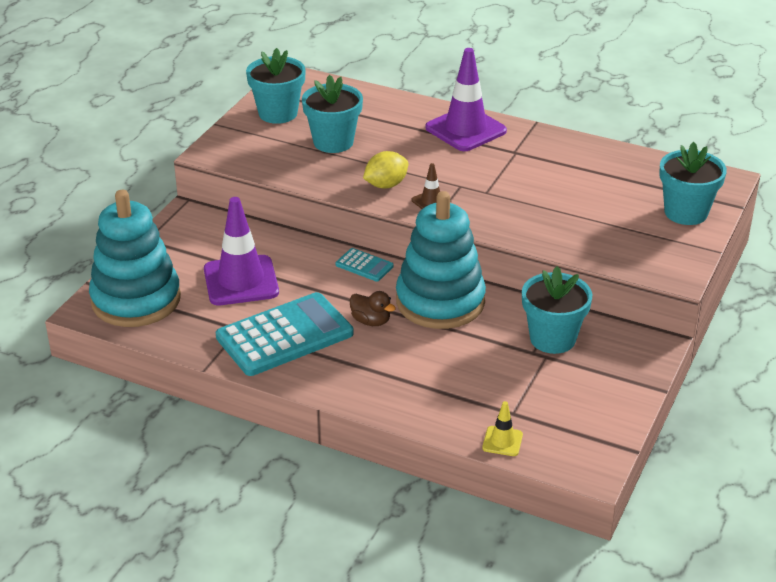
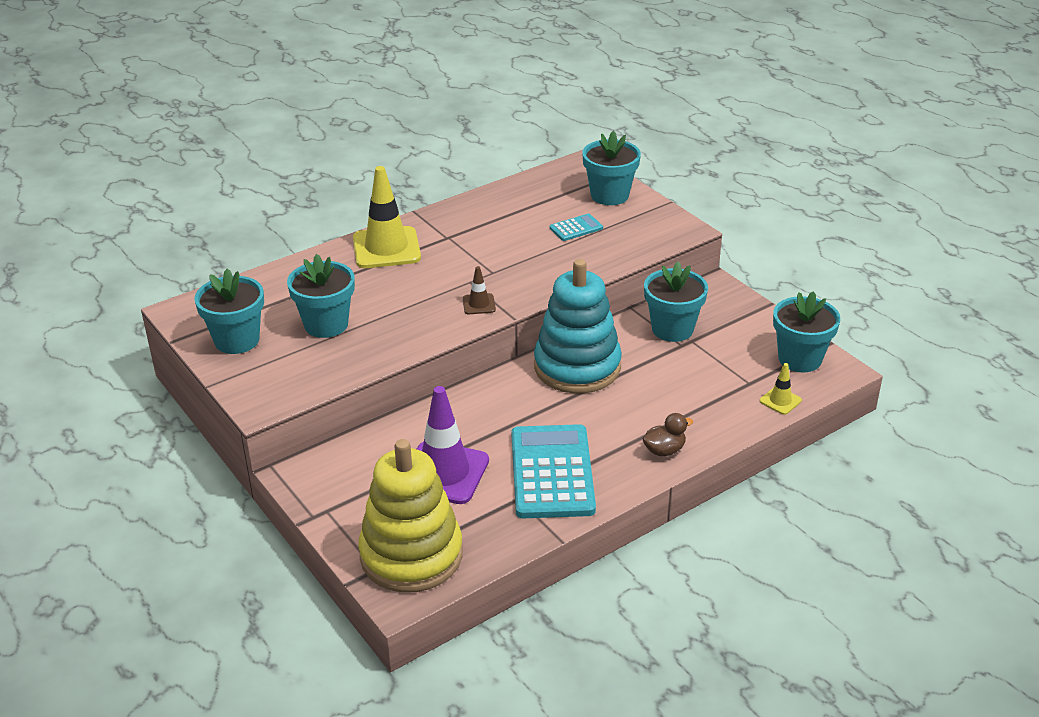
camera: 60 degrees left, 0 degrees up
(136, 300) = (411, 555): turquoise stacking toy -> yellow stacking toy
(364, 265) = (488, 390): turquoise calculator -> turquoise calculator (576, 228)
(371, 321) = (573, 414): brown duck -> brown duck (664, 450)
(386, 185) = (428, 319): yellow lemon -> none
(465, 129) = (386, 248): purple traffic cone -> yellow traffic cone
(584, 436) = (800, 359): none -> turquoise flower pot

